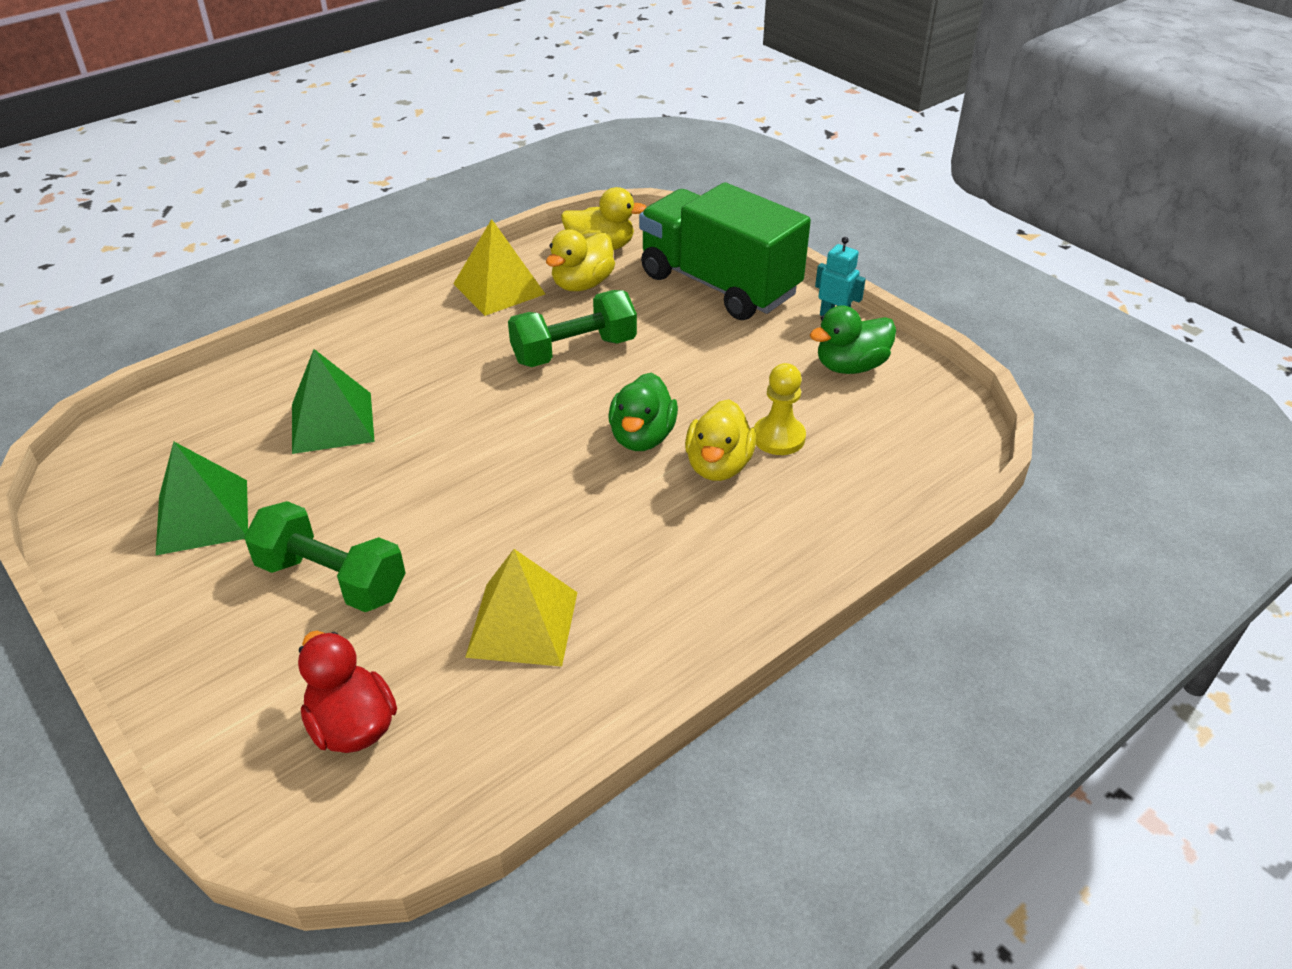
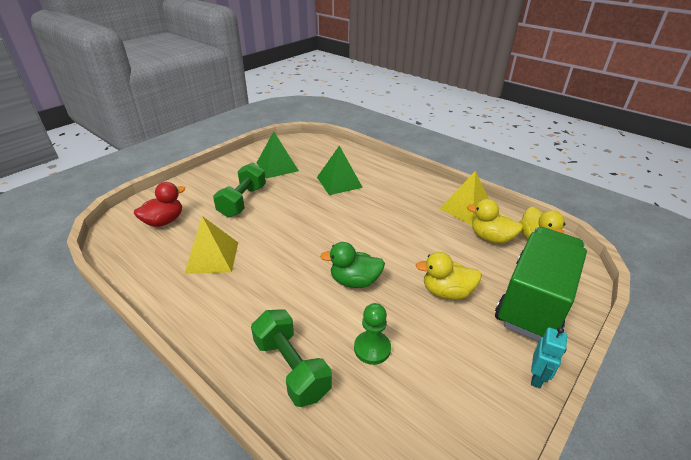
camera: 80 degrees right, 5 degrees down
(574, 351) = (423, 244): green dumbbell -> green dumbbell (291, 368)
(718, 466) = (336, 318): yellow duck -> yellow duck (446, 292)
(778, 437) = (372, 348): yellow pawn -> green pawn
(850, 366) = (474, 392): green duck -> none

